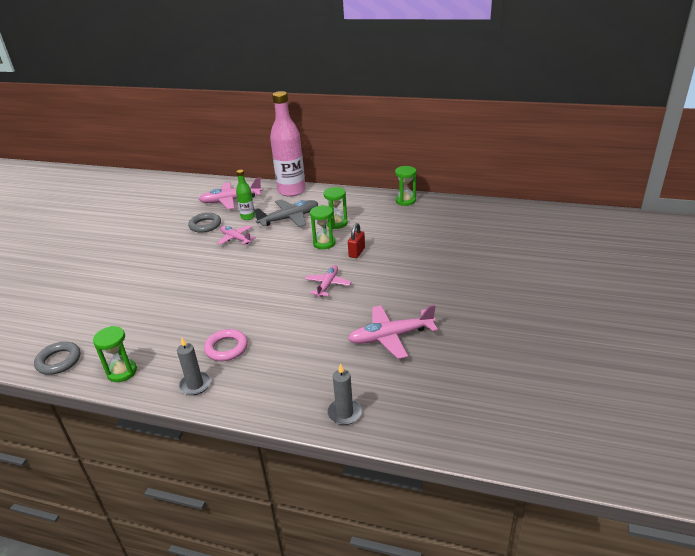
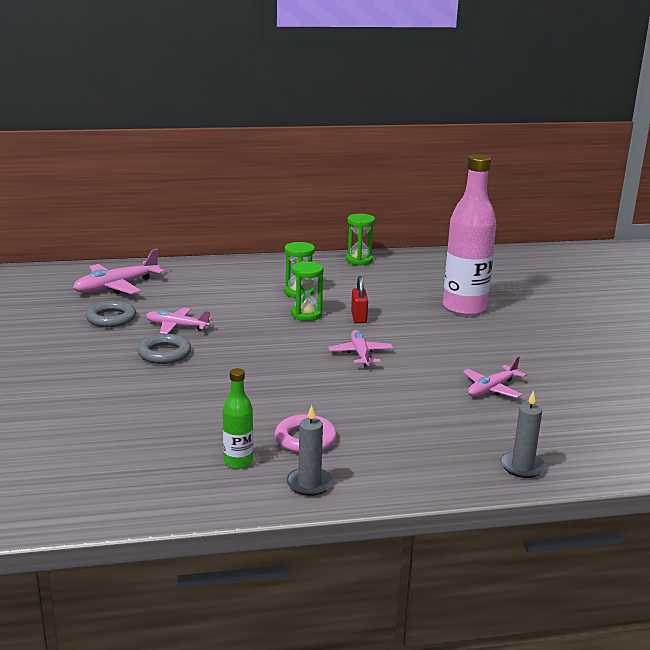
camera: 30 degrees left, 10 degrees down
(59, 361) = (68, 505): grey ring -> grey ring (164, 353)
(122, 372) = (186, 495): green hourglass -> none
(248, 217) = (166, 301): green bottle -> green bottle (238, 461)
(289, 218) = (228, 296): grey plane -> none
(291, 191) = (195, 266): pink bottle -> pink bottle (464, 308)
(391, 336) = (492, 388): pink plane -> pink plane, size x0.66

